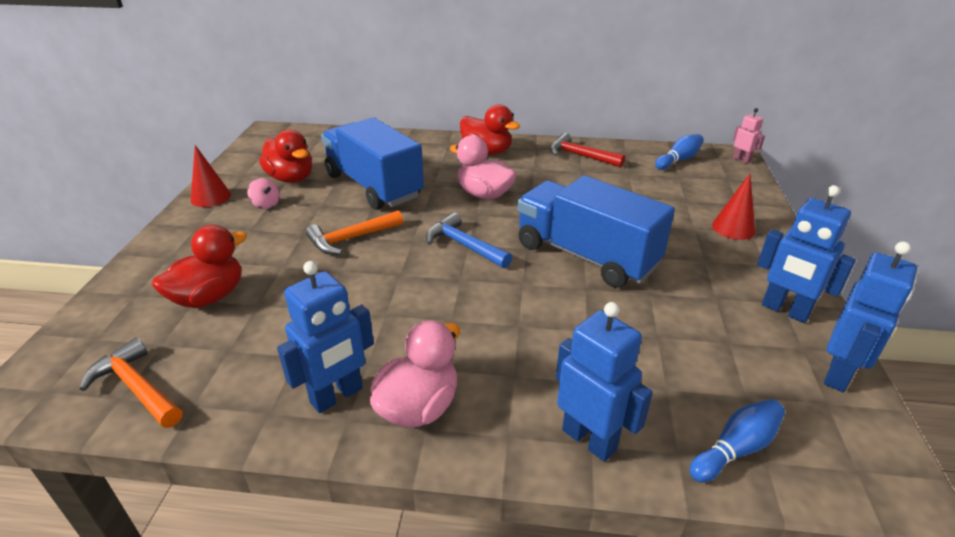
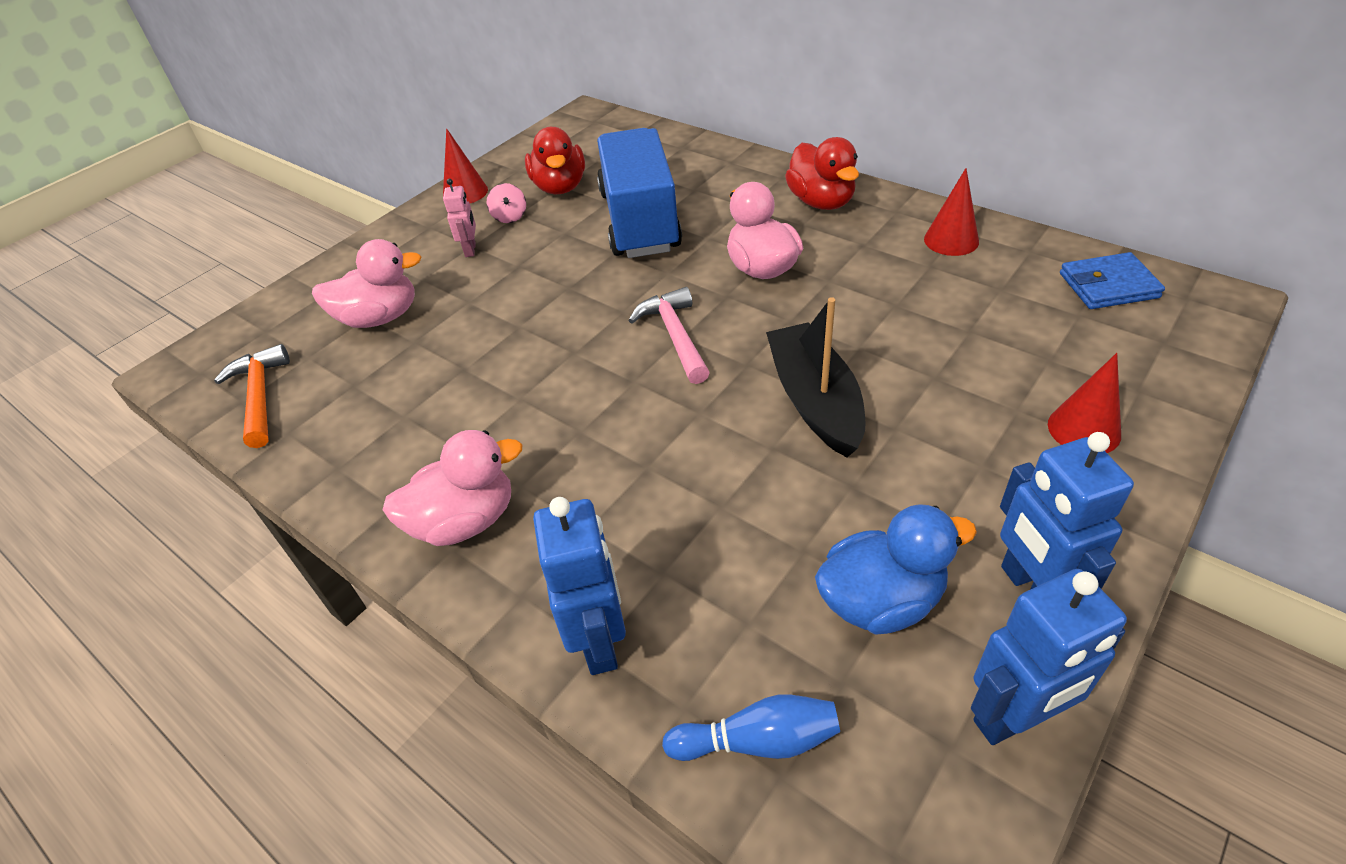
camera: 35 degrees right, 10 degrees up
(209, 297) = (379, 318): red duck -> pink duck
(337, 396) = (404, 475): blue robot -> none
(351, 238) = (560, 288): orange hammer -> none
(464, 245) = (675, 336): blue hammer -> pink hammer
(580, 156) = (951, 240): red hammer -> red cone
(586, 255) = (814, 400): blue truck -> black boat
(678, 160) = (1108, 285): blue bowling pin -> blue wallet
(723, 345) = (880, 600): none -> blue duck
(741, 160) = (1227, 314): pink robot -> pink robot (471, 250)

